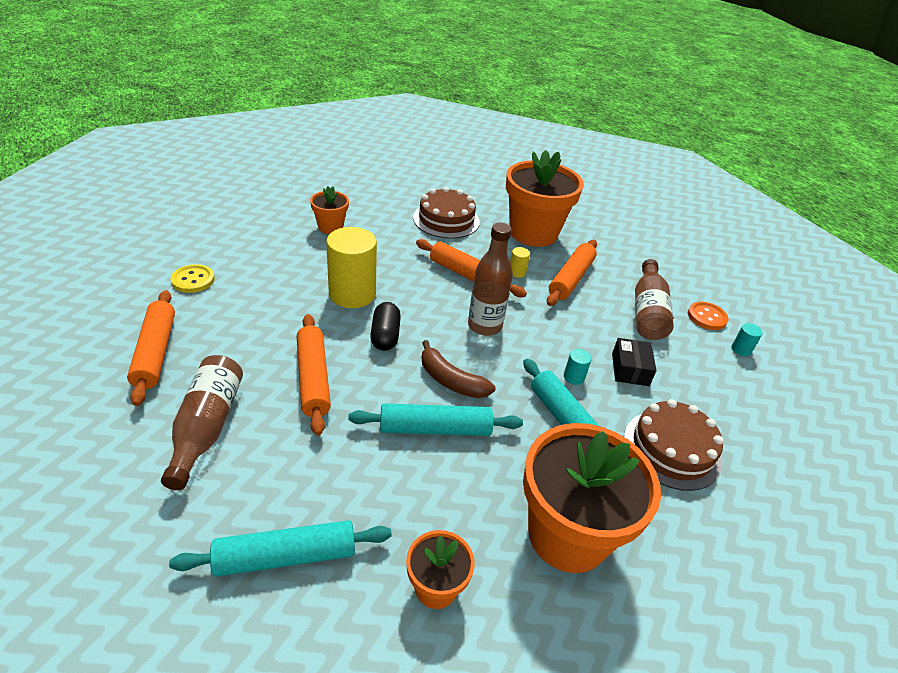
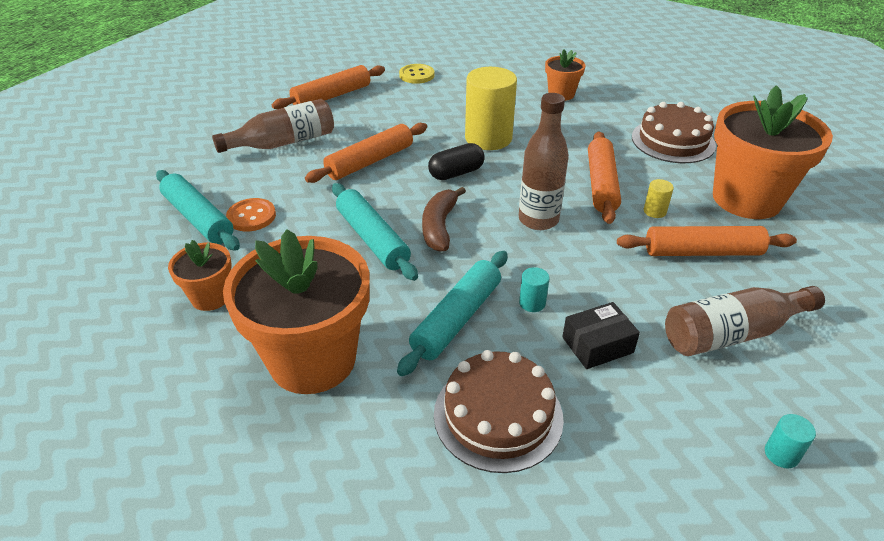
camera: 65 degrees right, 0 degrees up
(706, 317) = (807, 398): orange button -> orange button (251, 216)

